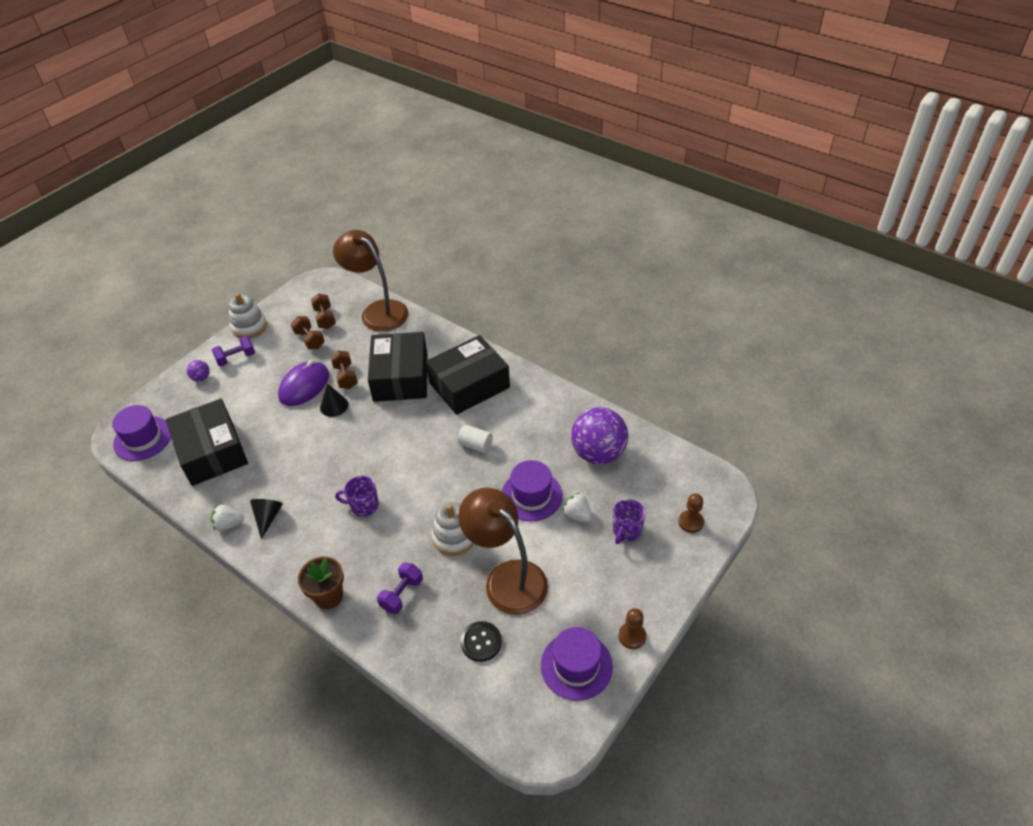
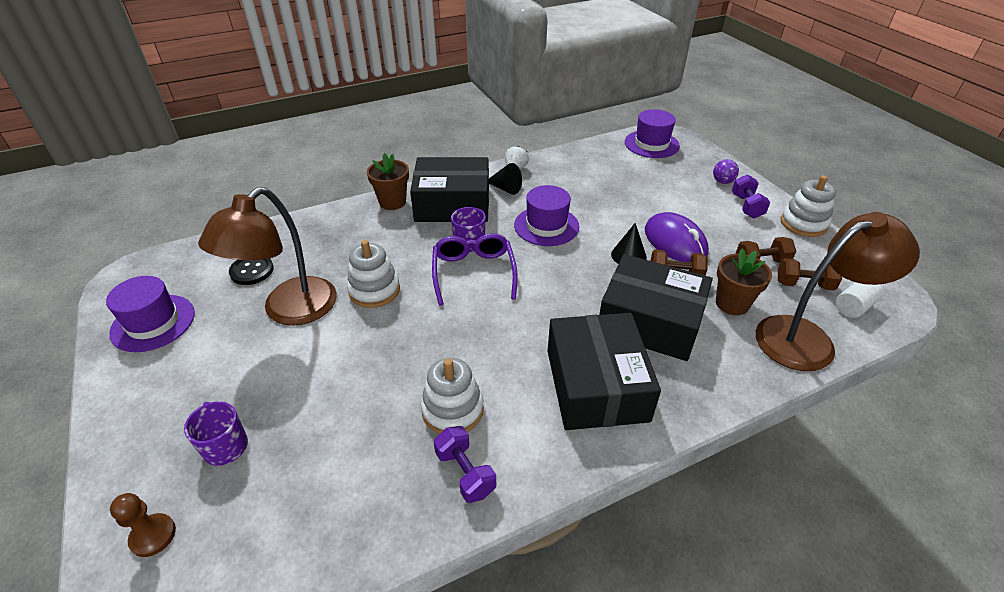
camera: 115 degrees right, 5 degrees down
(212, 452) = (610, 173): black box -> black box (452, 204)
(362, 345) = (732, 303): none -> brown flower pot
(400, 486) = (473, 272): none -> purple glasses
(402, 594) = (350, 240): purple dumbbell -> purple dumbbell (465, 473)
(476, 445) = (483, 352): white cylinder -> white cylinder (853, 307)
(507, 578) = (289, 311): brown lamp -> brown lamp turned 135 degrees clockwise
(528, 439) = (452, 410): none -> white stacking toy
(531, 496) = (364, 373): purple hat -> purple hat (546, 226)
(577, 515) = (296, 405): white strawberry -> none
(598, 453) = (363, 482): purple ball -> none
(632, 636) = (120, 379): brown pawn -> none

